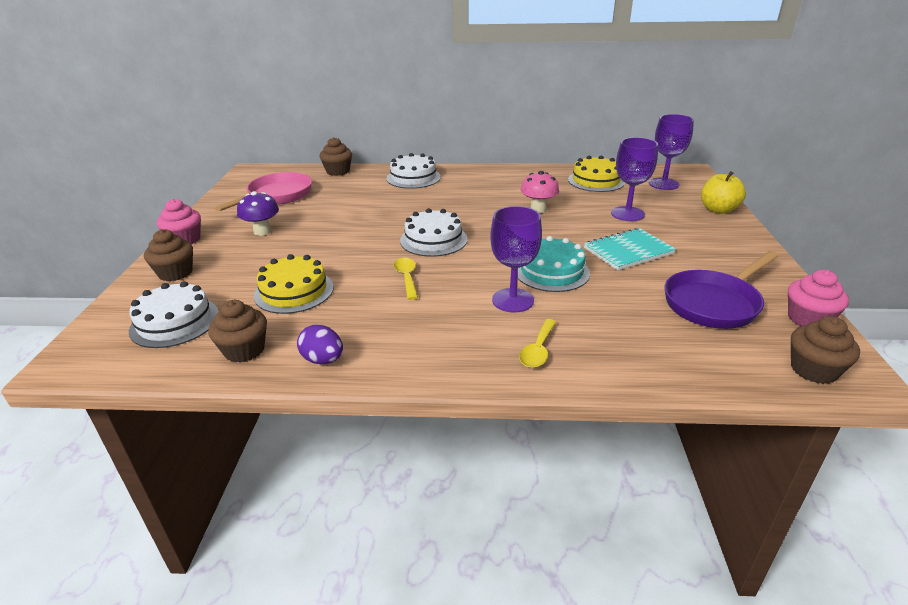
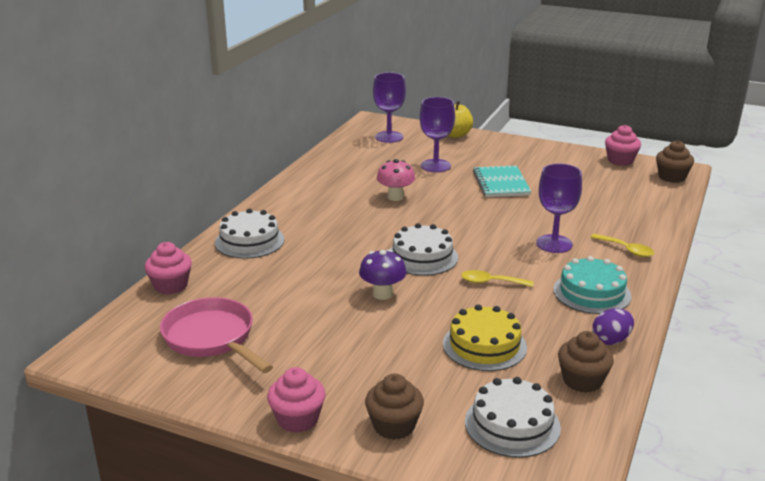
camera: 70 degrees left, 5 degrees down
(262, 231) = (320, 356): purple mushroom -> purple mushroom (382, 294)
(338, 171) = (171, 286): brown cupcake -> pink cupcake
(551, 271) = (517, 219): turquoise cake -> turquoise cake (592, 293)
(596, 181) = (355, 159): yellow cake -> none
(714, 303) = (590, 179): purple pan -> none

